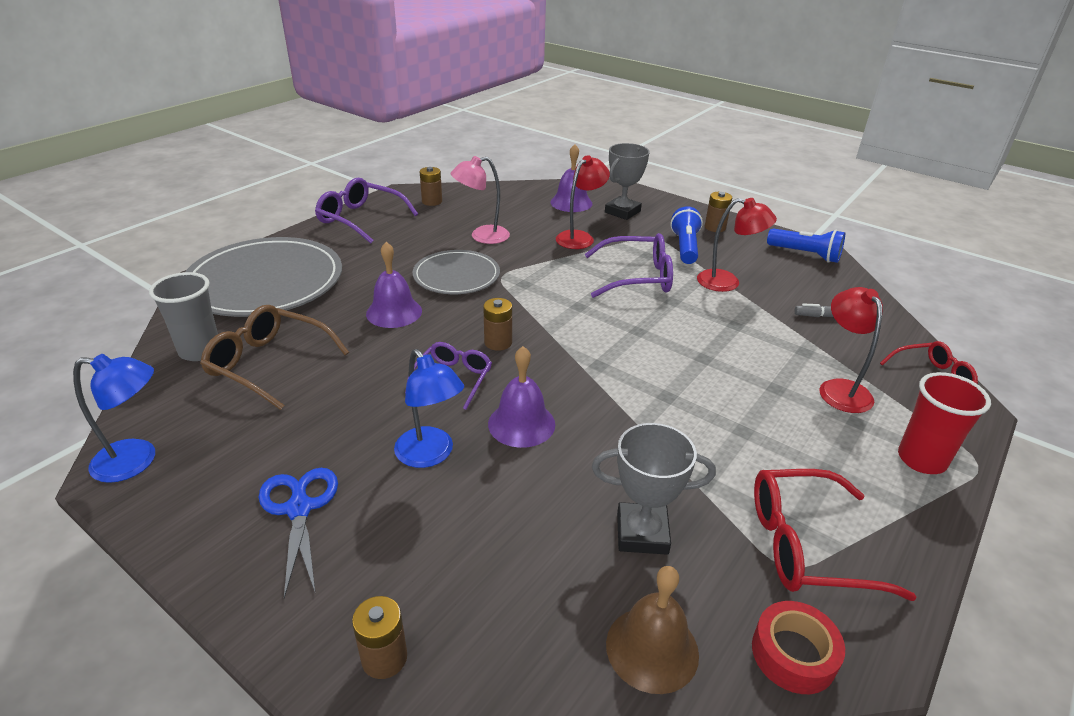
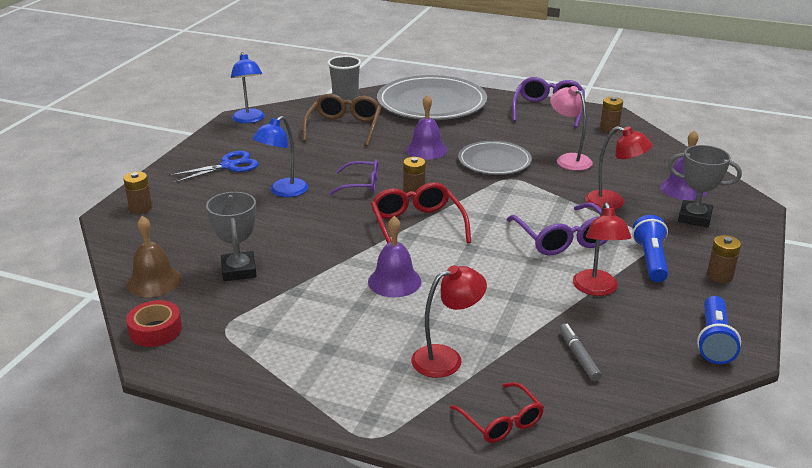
camera: 75 degrees right, 5 degrees down
(521, 424) = (326, 215): purple bell -> purple bell (394, 281)
(685, 247) = (650, 260): blue flashlight -> blue flashlight turned 75 degrees counterclockwise
(807, 545) = (245, 336): red glasses -> red glasses (417, 226)
(921, 460) = (362, 401): red cup -> none

